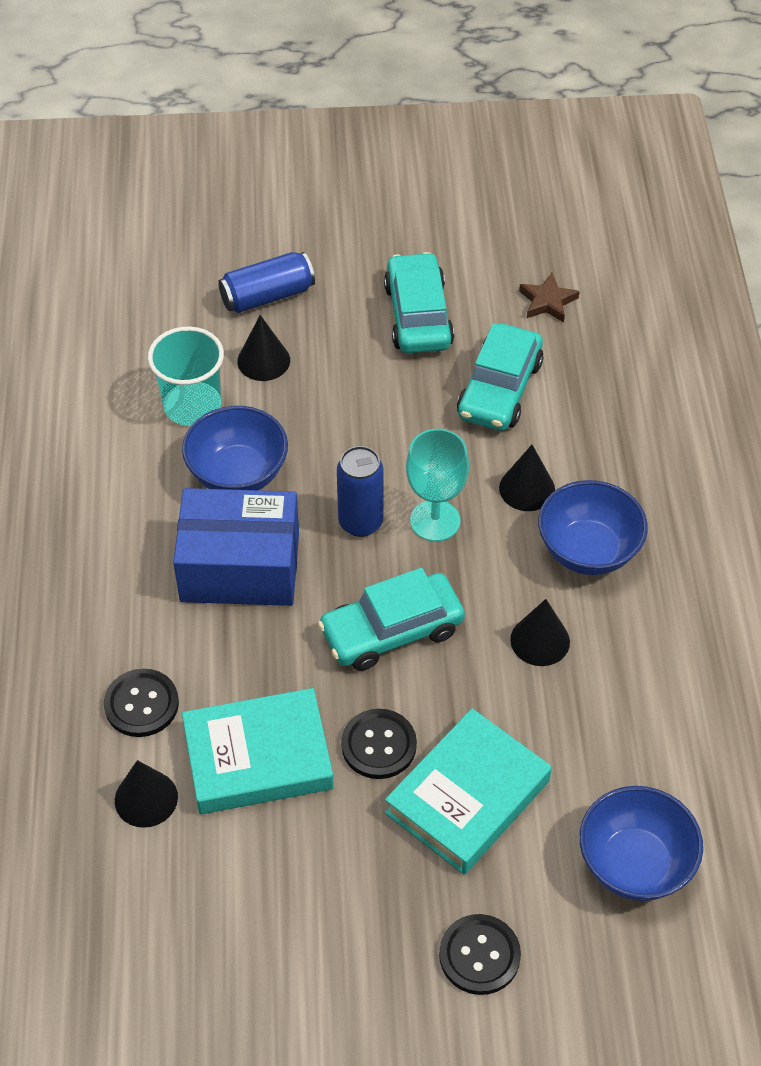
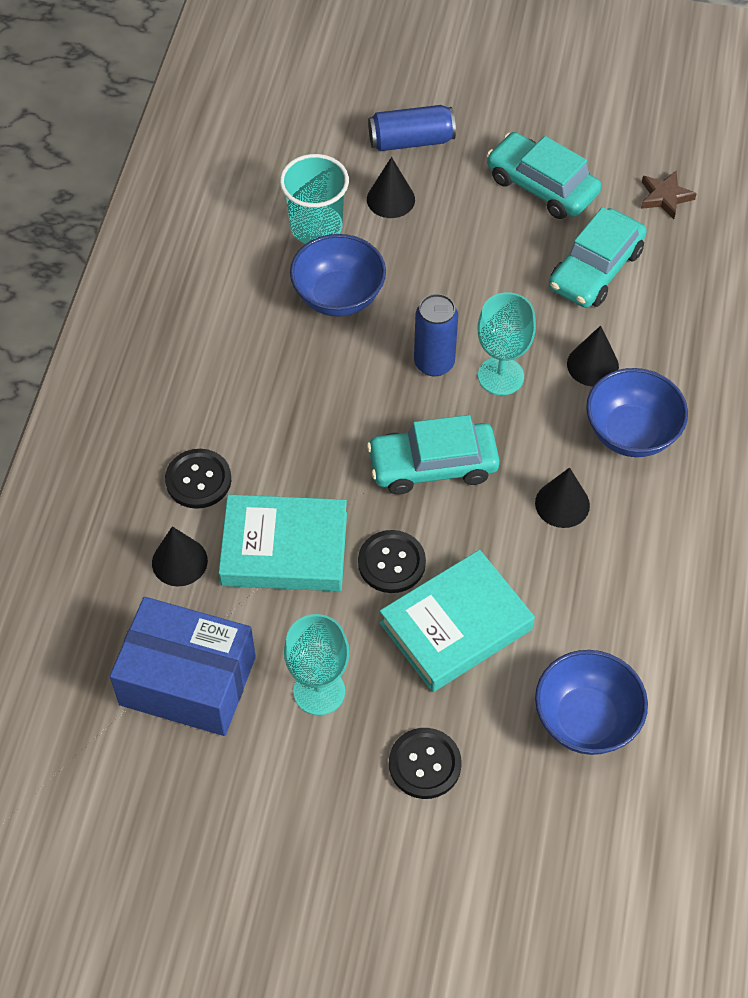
camera: 15 degrees right, 5 degrees up
(240, 566) = (317, 379): blue box -> blue box (188, 681)
(341, 904) = (319, 691): none -> turquoise goblet
(418, 315) = (541, 186): turquoise car -> turquoise car turned 60 degrees counterclockwise

